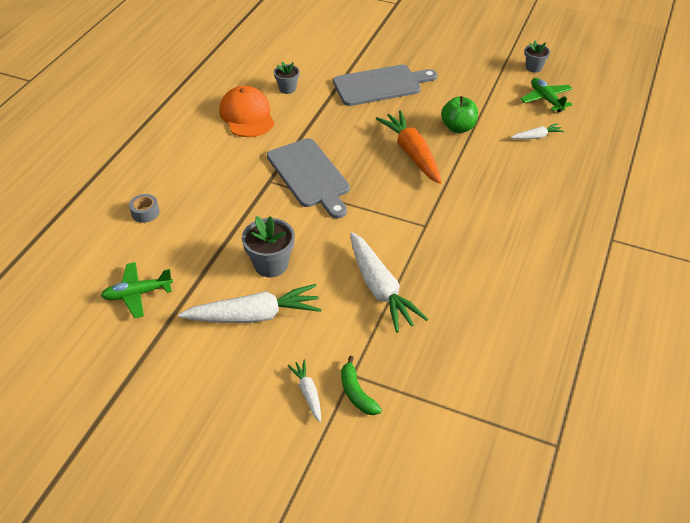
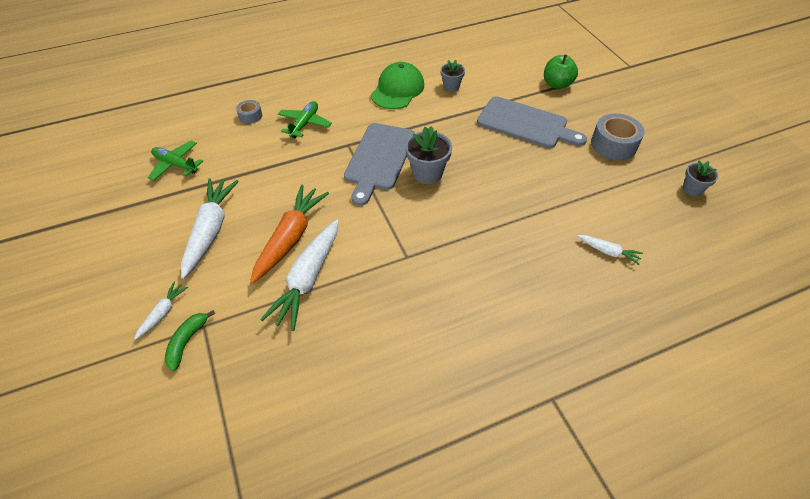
camera: 45 degrees right, 5 degrees up
(247, 115) = (397, 89): orange cap -> green cap
(253, 315) = (210, 231): white carrot -> white carrot turned 120 degrees counterclockwise
(271, 264) = (268, 204): grey flower pot -> grey flower pot (427, 173)
(412, 154) = (476, 193): orange carrot -> orange carrot (290, 238)
(455, 66) = (613, 144): none -> grey tape
(458, 127) = (544, 197): green apple -> green apple (557, 84)
(546, 99) = (665, 225): green plane -> green plane (305, 124)

